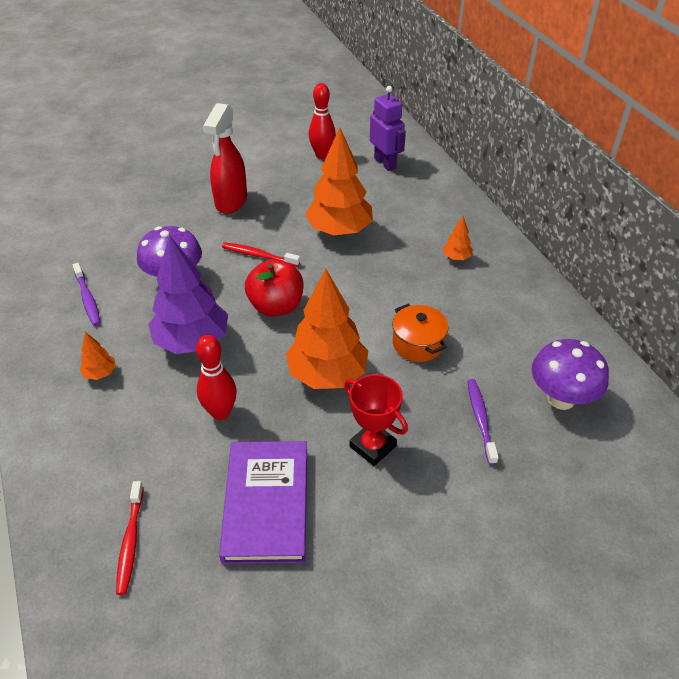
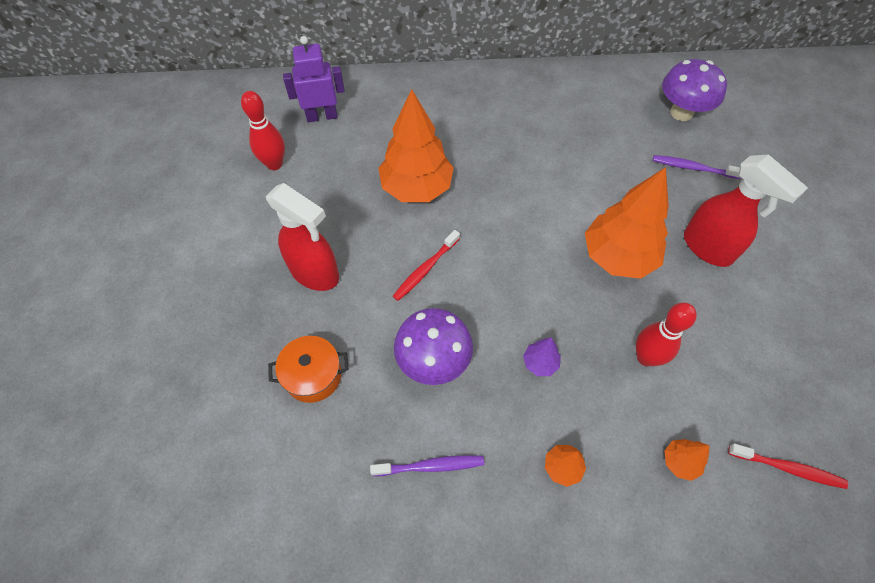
camera: 70 degrees left, 15 degrees up
(192, 341) = (540, 363): purple tree -> purple tree, size x0.43
(266, 503) = (757, 344): purple book -> none
(276, 306) = (512, 273): red apple -> none
(372, 446) = (708, 248): red trophy -> red spray bottle
(418, 343) = (598, 179): orange pot -> orange pot (313, 375)
(456, 257) = (496, 114): orange tree -> orange tree (680, 462)

